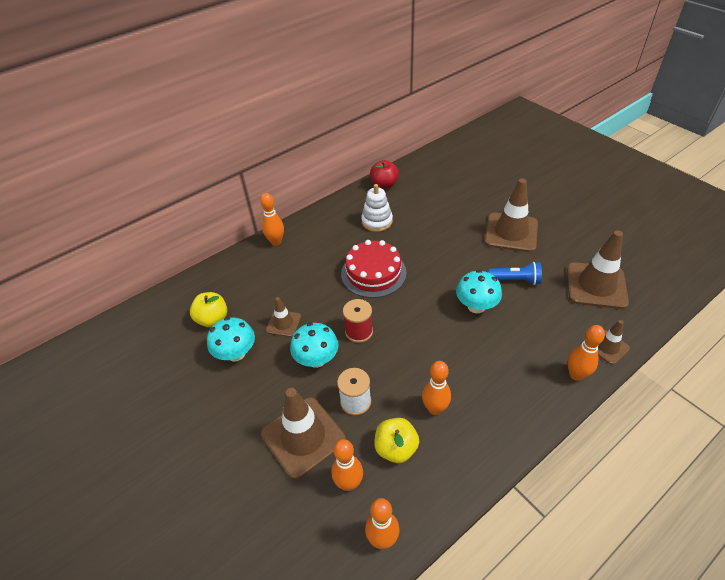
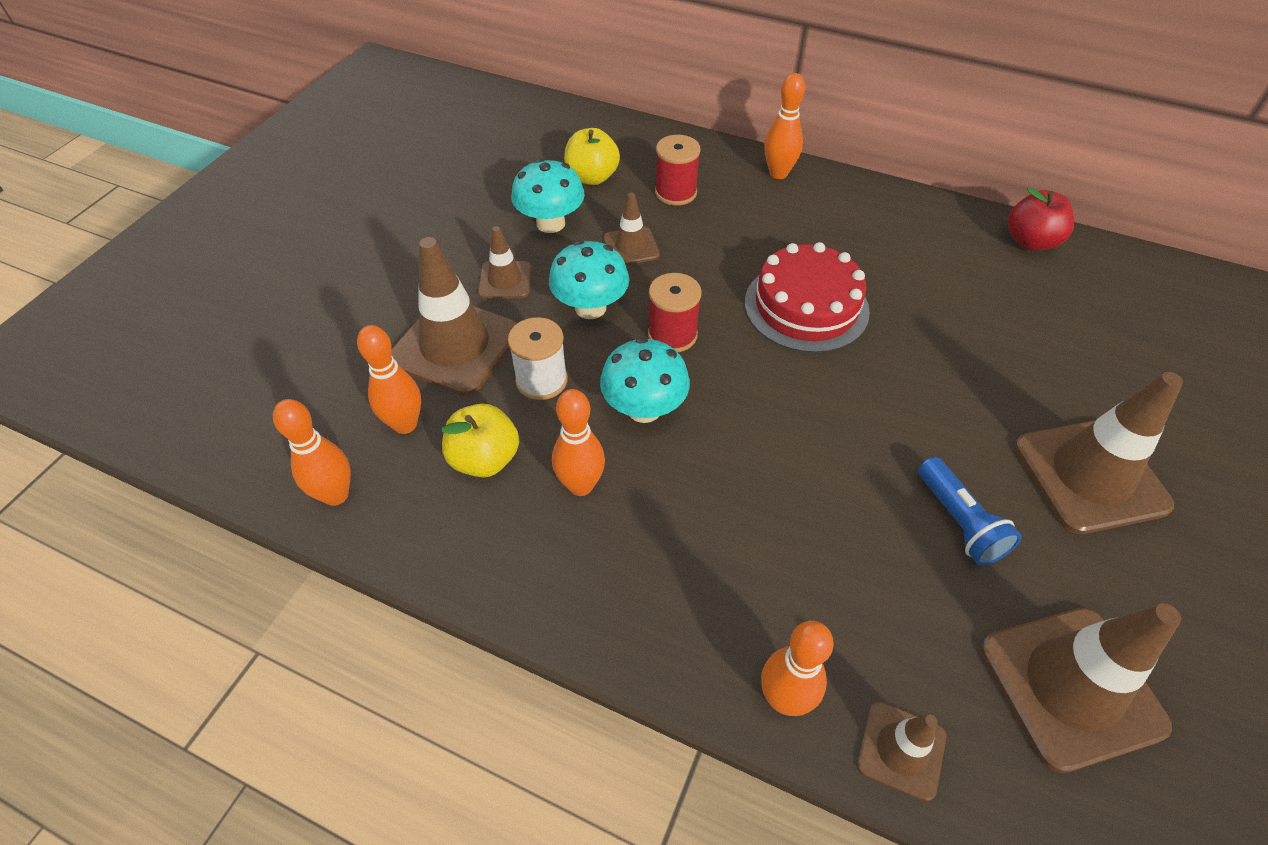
camera: 60 degrees right, 5 degrees up
(256, 287) = (676, 192): none -> red spool
(267, 393) = (505, 280): none -> brown traffic cone
(377, 221) = (928, 266): white stacking toy -> none
(476, 306) = (840, 475): turquoise mushroom -> turquoise mushroom (644, 408)

